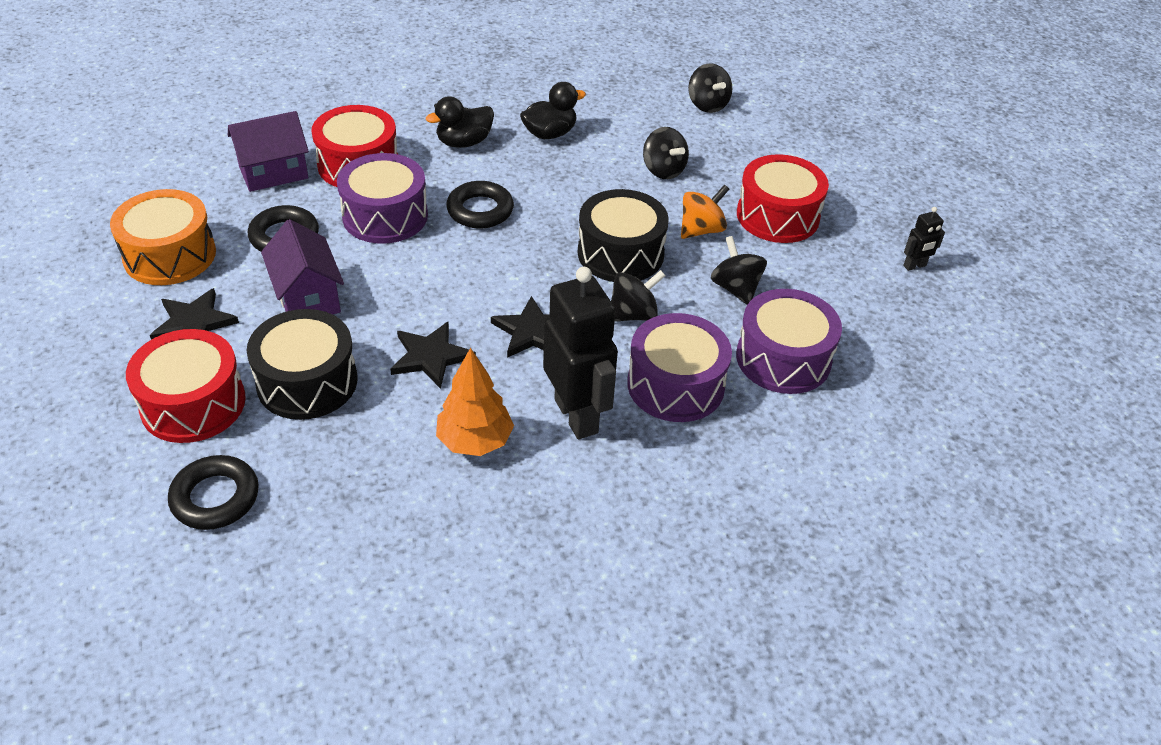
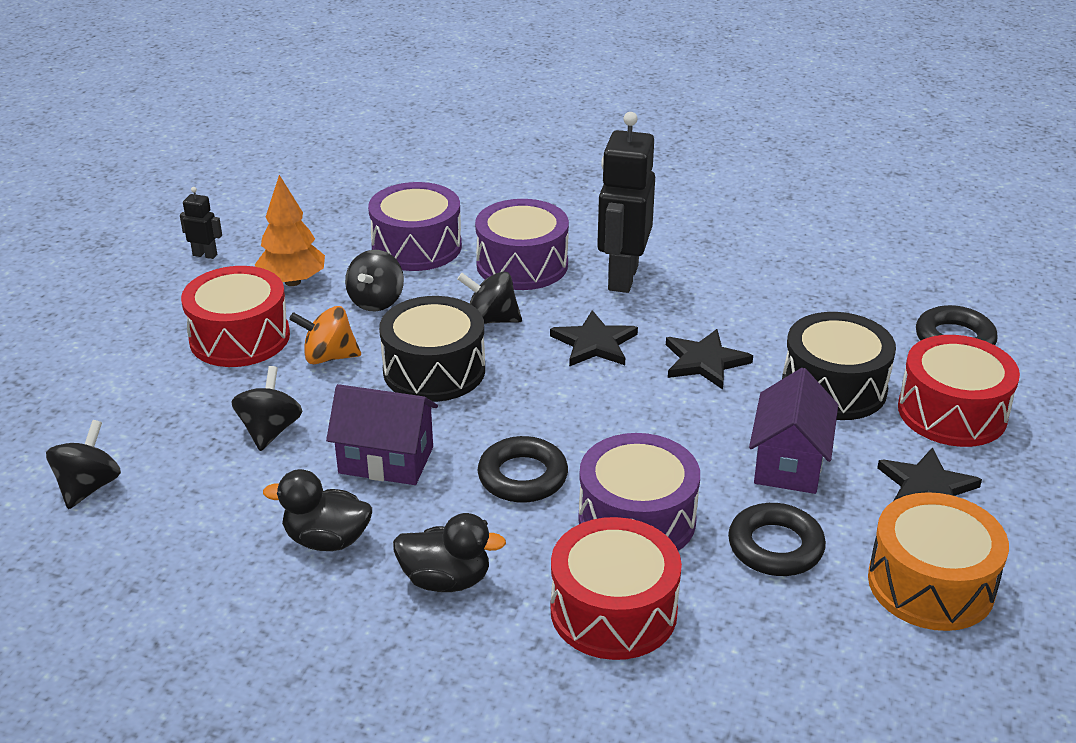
camera: 140 degrees left, 10 degrees down
(273, 172) = (737, 654): purple house -> purple house (386, 460)
(475, 441) = (718, 294): orange tree -> orange tree (292, 282)

